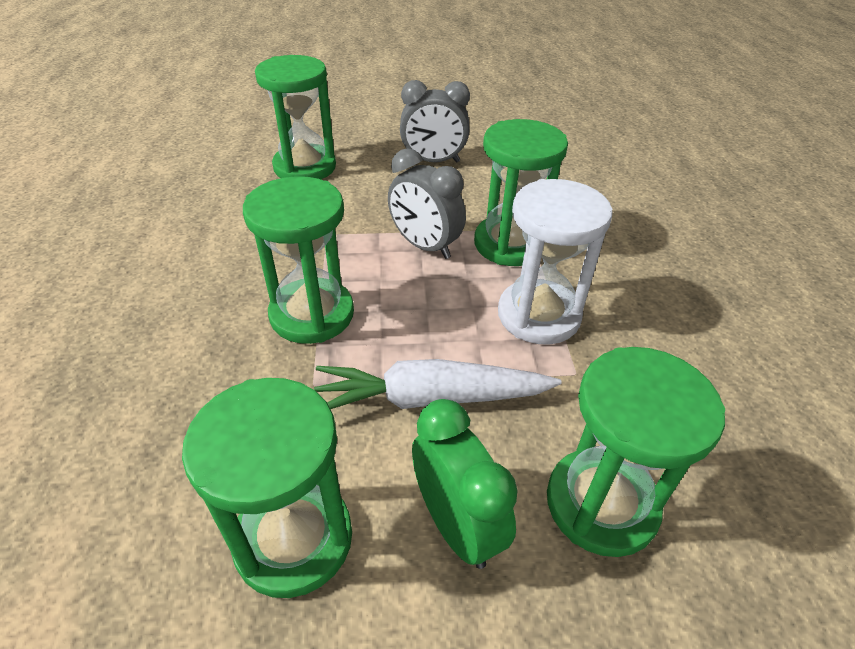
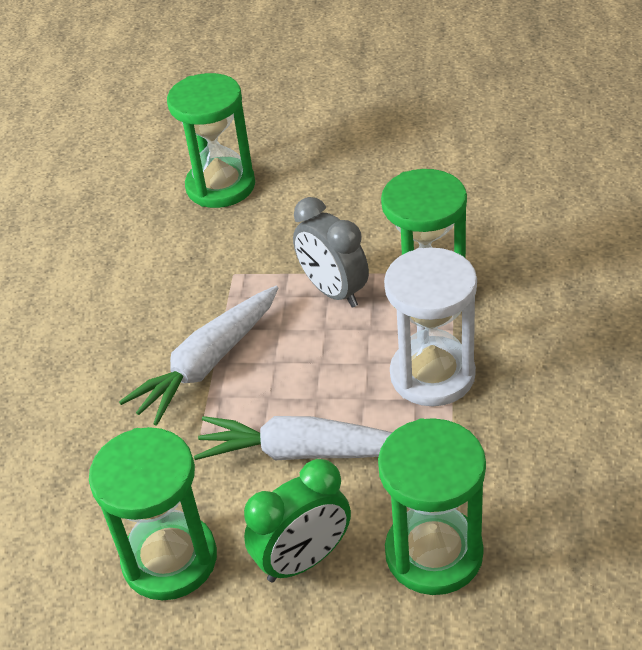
camera: 15 degrees right, 0 degrees up
(312, 314) = (207, 364): green hourglass -> white carrot
(433, 161) = (367, 179): grey clock -> none
(456, 525) = (304, 560): green clock -> green clock turned 75 degrees clockwise

